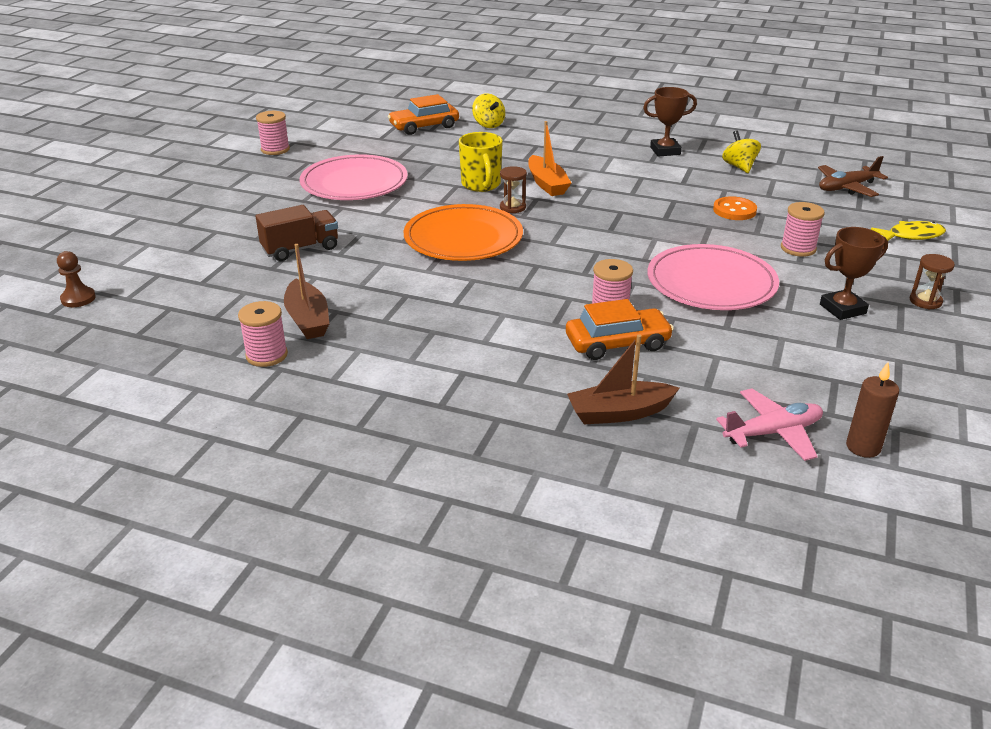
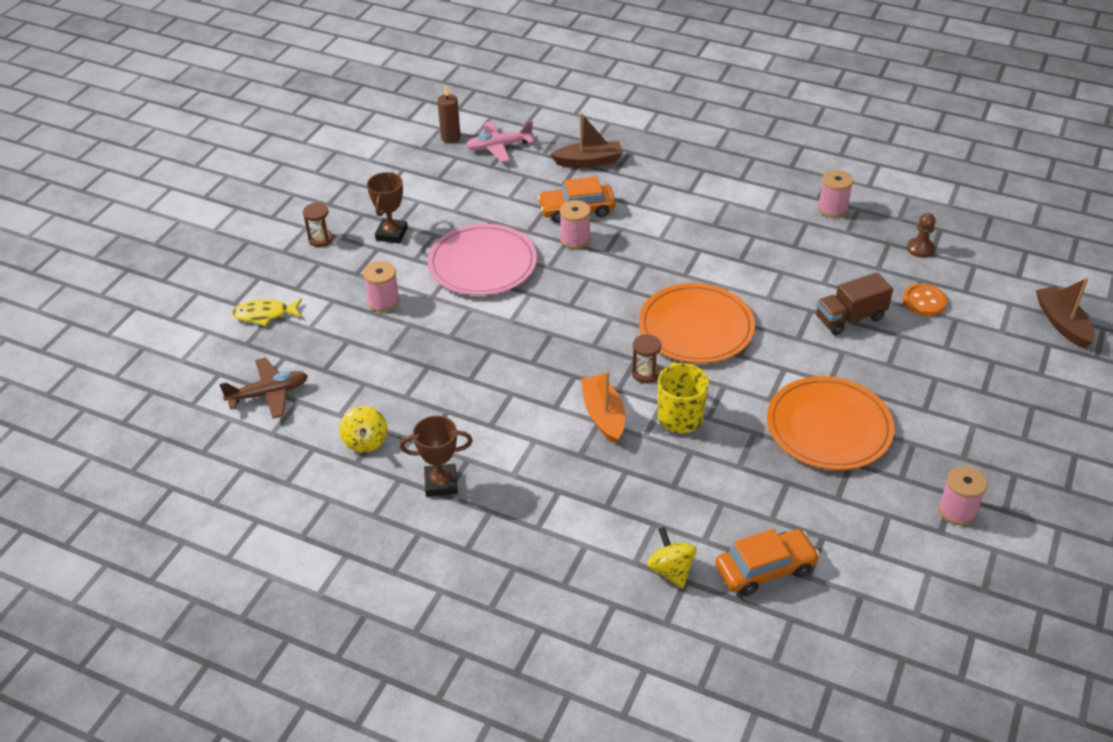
camera: 175 degrees left, 10 degrees up
(78, 298) = (1015, 265): brown pawn -> brown pawn (920, 249)
(307, 319) = (814, 238): brown boat -> brown boat (1062, 323)
(354, 183) = (829, 427): pink plate -> orange plate
(734, 210) = (414, 359): orange button -> orange button (924, 301)
(842, 309) = (391, 234): brown trophy -> brown trophy turned 60 degrees counterclockwise

